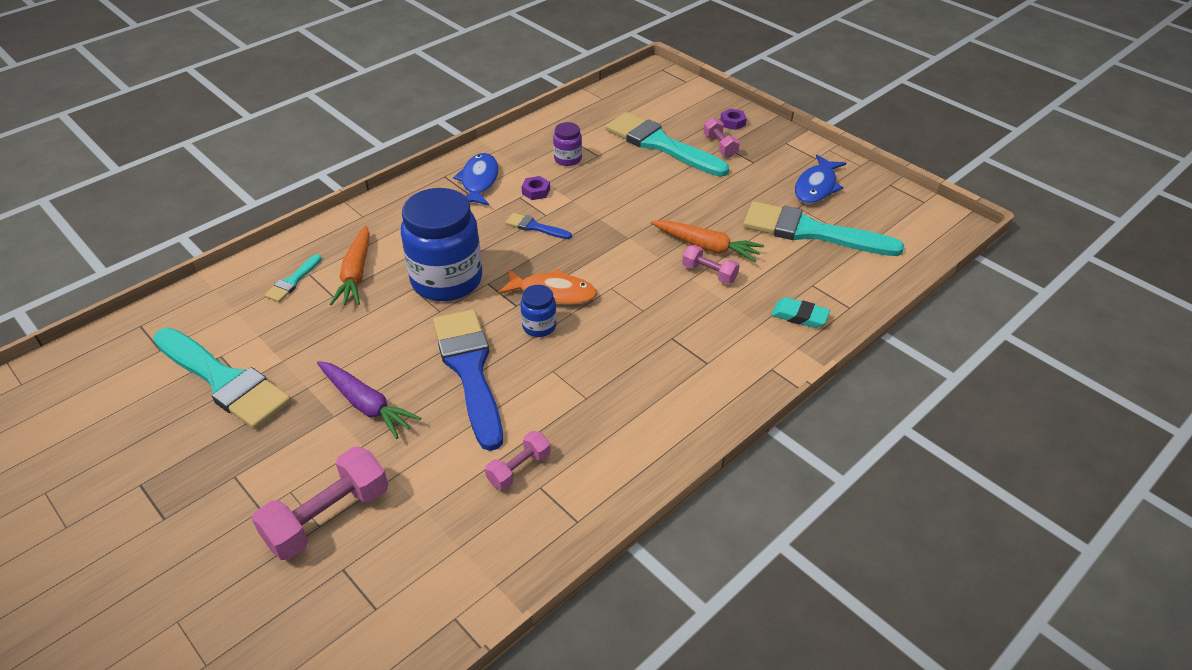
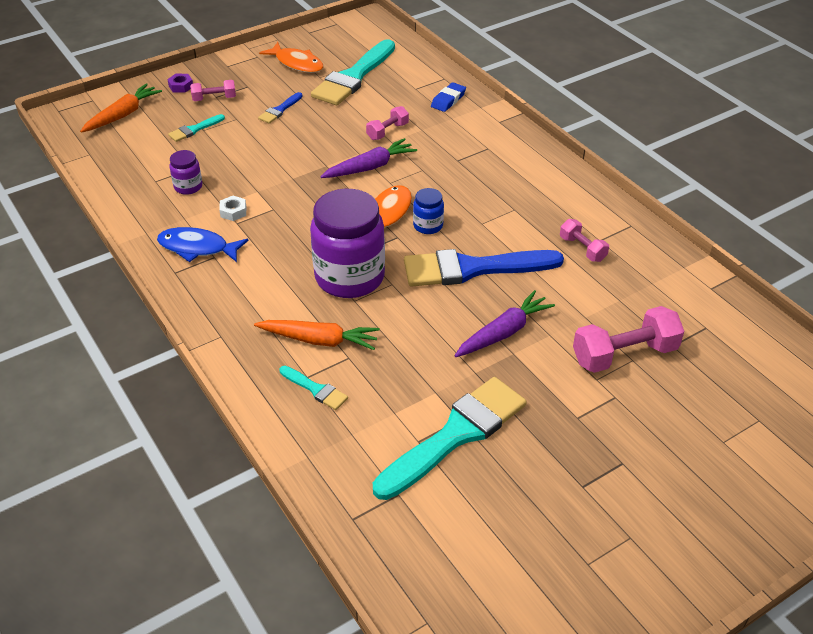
camera: 80 degrees left, 0 degrees up
(328, 517) = (624, 354): pink dumbbell -> pink dumbbell turned 75 degrees counterclockwise
(447, 280) = (349, 277): blue jar -> purple jar
(535, 227) = (290, 216): blue brush -> blue brush (280, 110)
(536, 191) = (233, 211): purple nut -> white nut
(634, 269) = (370, 167): none -> purple carrot
(661, 145) = (194, 129): turquoise brush -> turquoise brush, size x0.45
(706, 247) = (354, 128): orange carrot -> orange carrot (123, 115)
(799, 316) = (448, 100): turquoise eraser -> blue eraser
(816, 187) = (297, 63): blue fish -> orange fish

